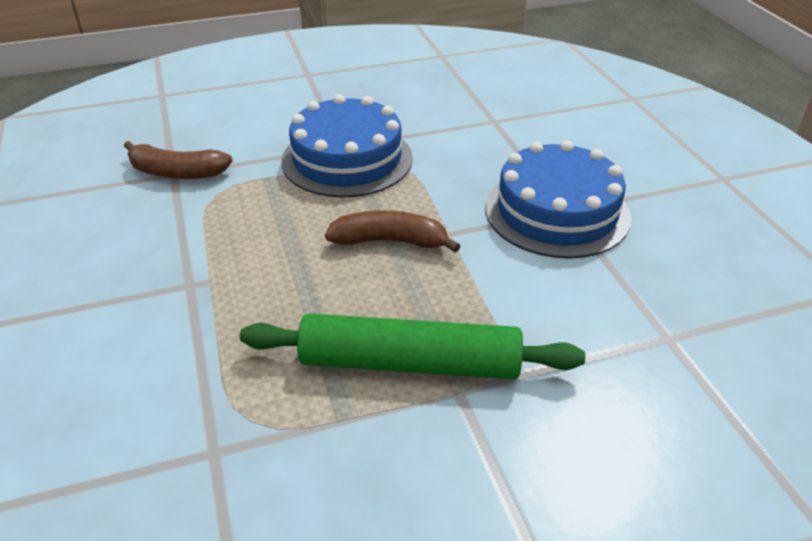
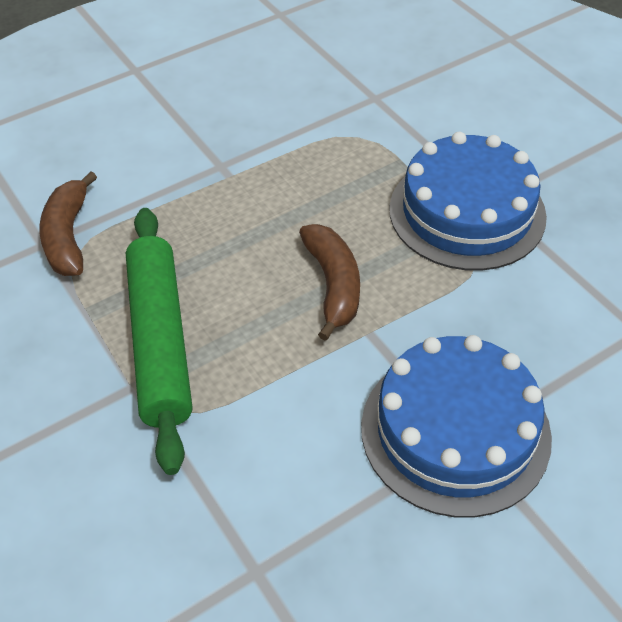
camera: 75 degrees right, 10 degrees up
(176, 172) = (377, 99): brown banana -> brown banana (68, 236)

